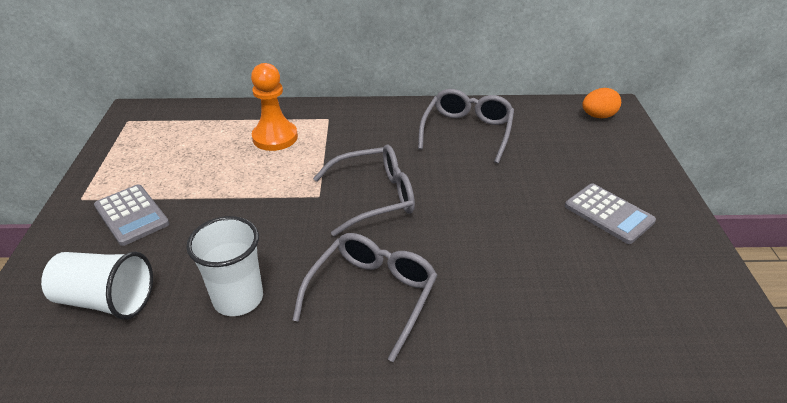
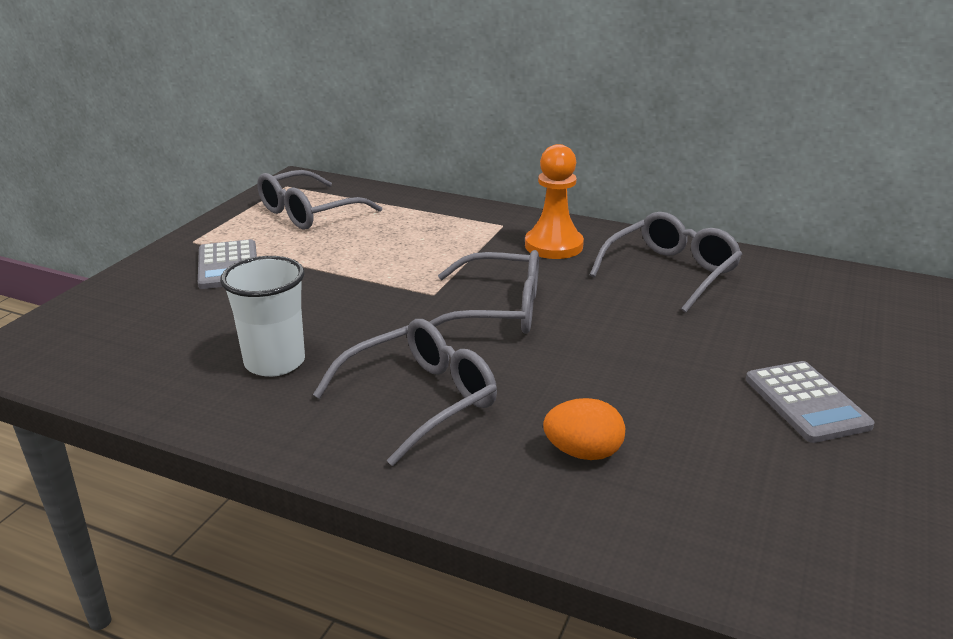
camera: 25 degrees right, 10 degrees down
(106, 300) = (151, 329): white cup -> none
(167, 143) = (310, 212): none -> grey glasses
(275, 137) = (427, 230): orange pawn -> orange pawn (553, 246)
(598, 116) = (882, 294): orange egg -> orange egg (583, 453)

